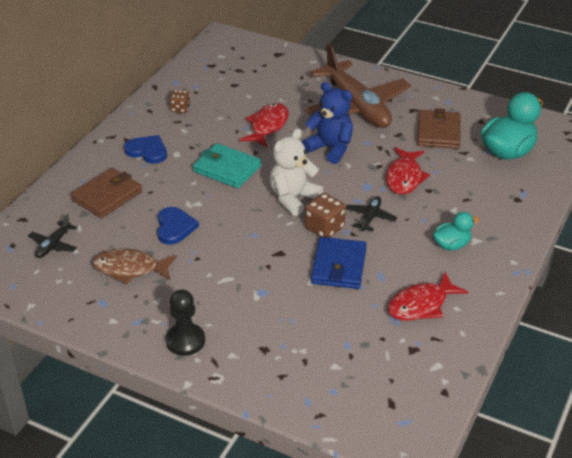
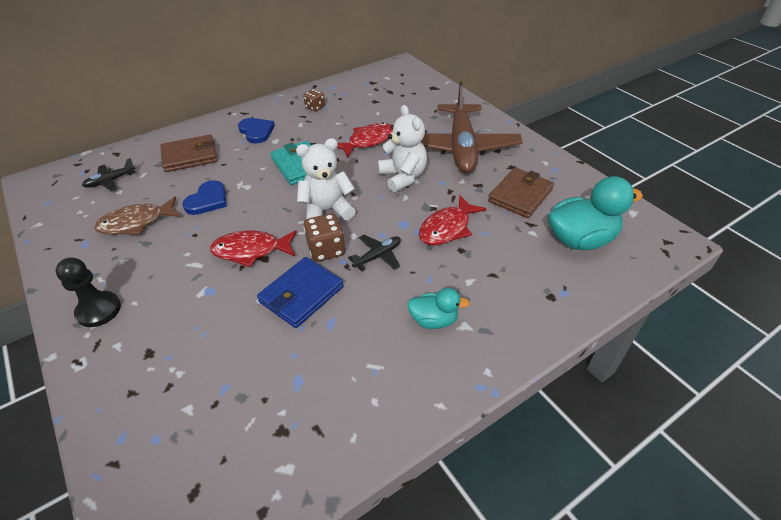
camera: 30 degrees right, 5 degrees up
(130, 269) = (136, 223): brown fish -> brown fish turned 60 degrees counterclockwise
(330, 148) = (403, 177): blue teddy bear -> white teddy bear
(421, 305) = (340, 378): red fish -> red fish (251, 250)

